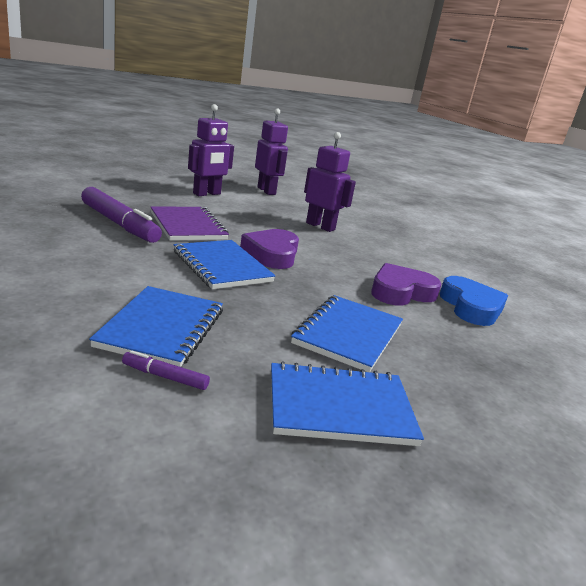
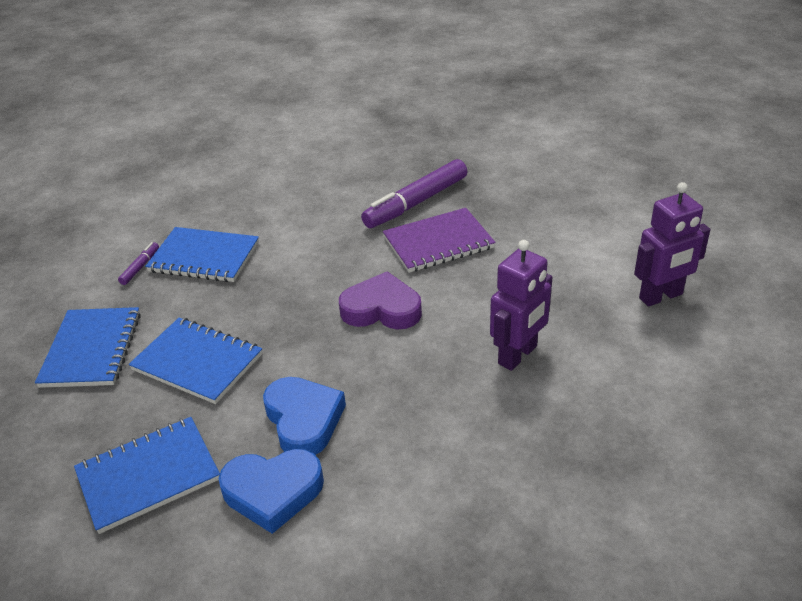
camera: 100 degrees right, 15 degrees up
(207, 194) = (581, 243): purple robot -> none
(222, 266) = (331, 276): blue notebook -> blue notebook (148, 476)
(401, 292) = (303, 420): purple heart -> blue heart

